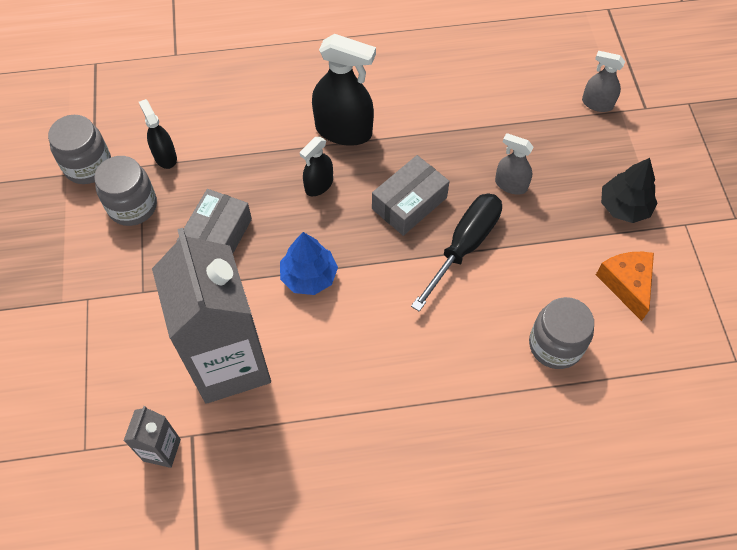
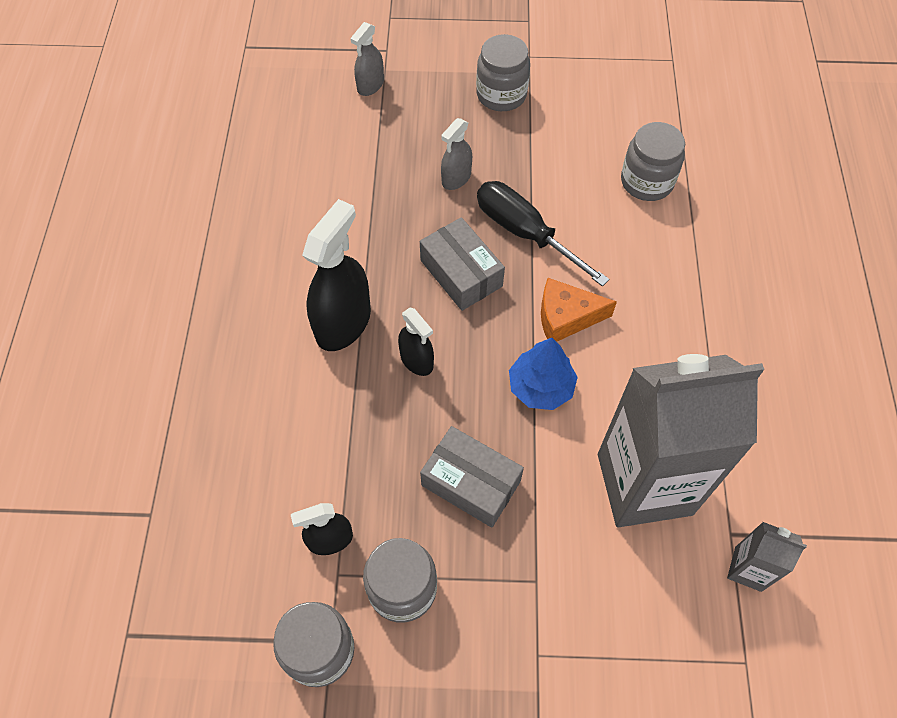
camera: 80 degrees left, 0 degrees up
(624, 206) = (501, 95): black tree -> grey jar
(626, 284) = (588, 114): orange cheese -> orange cheese (566, 317)

